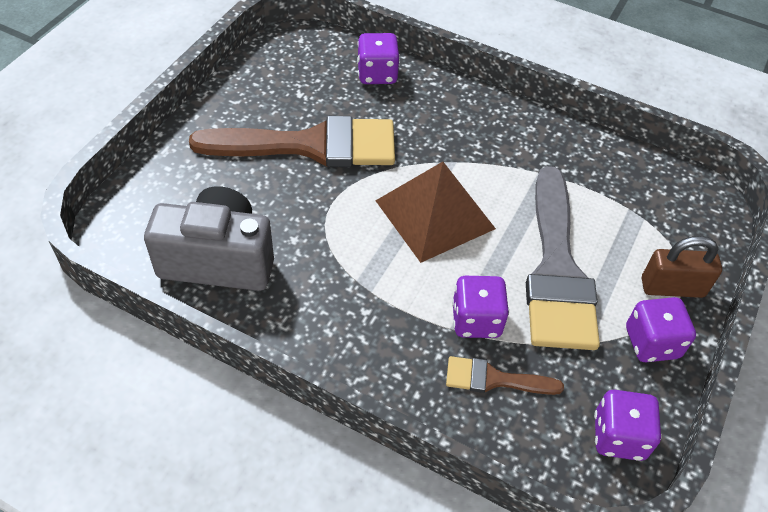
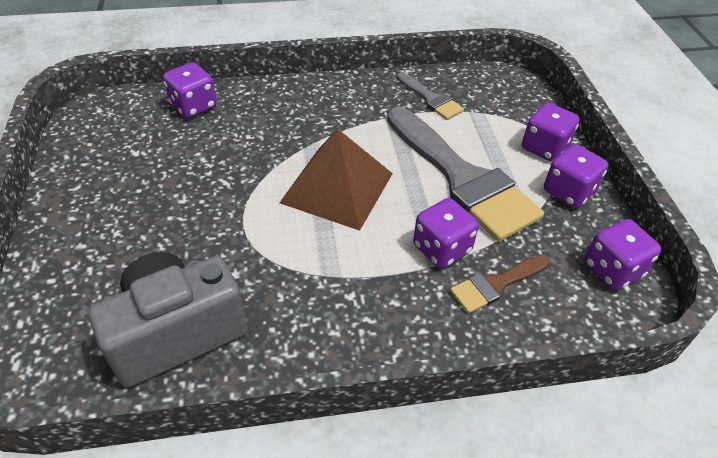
camera: 35 degrees left, 5 degrees down
(310, 145) = (182, 188): brown brush -> none
(602, 176) = (430, 99): none -> grey brush
(672, 287) = (544, 148): brown padlock -> purple dice

